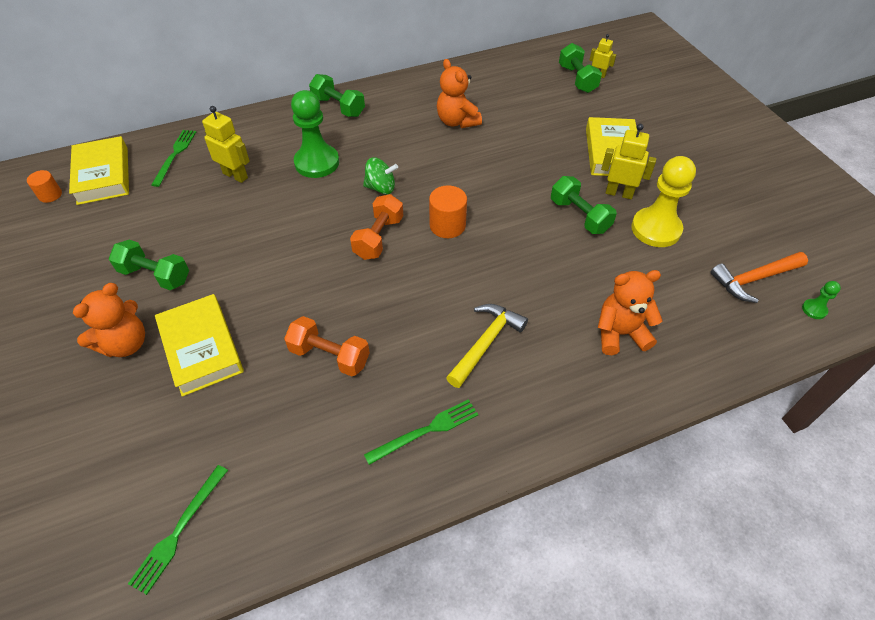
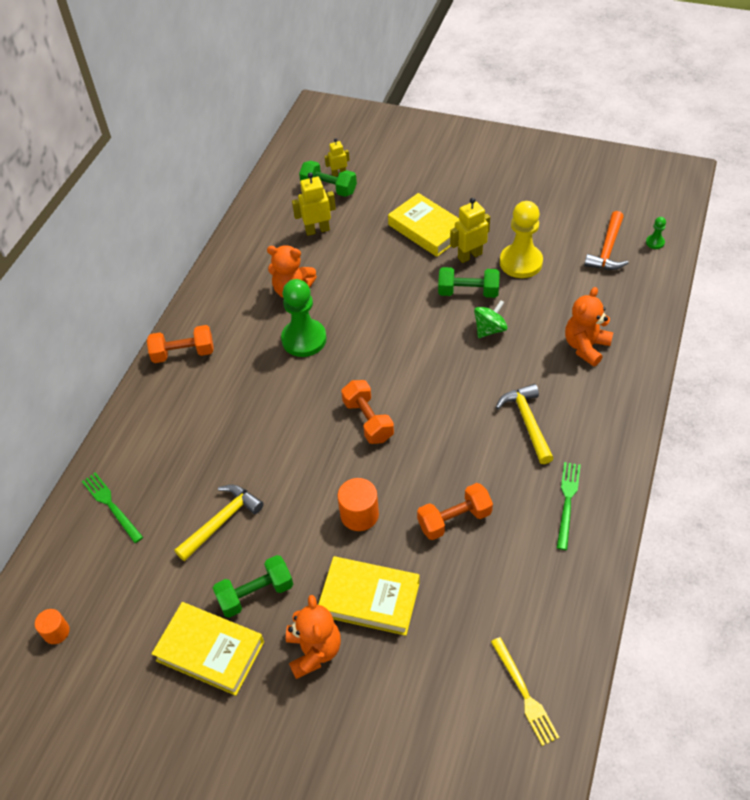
camera: 45 degrees left, 0 degrees up
(103, 175) = (76, 575): yellow book -> yellow book (210, 651)
(179, 531) = (524, 694): green fork -> yellow fork
(207, 216) = (222, 521): none -> yellow hammer
(235, 175) = (191, 474): yellow robot -> yellow robot (317, 230)
(317, 163) = (238, 409): green pawn -> green pawn (304, 339)
(338, 107) = (183, 353): green dumbbell -> orange dumbbell
(381, 188) = (315, 386): green spinning top -> green spinning top (489, 329)
(447, 225) = (399, 371): orange cylinder -> orange cylinder (359, 514)

